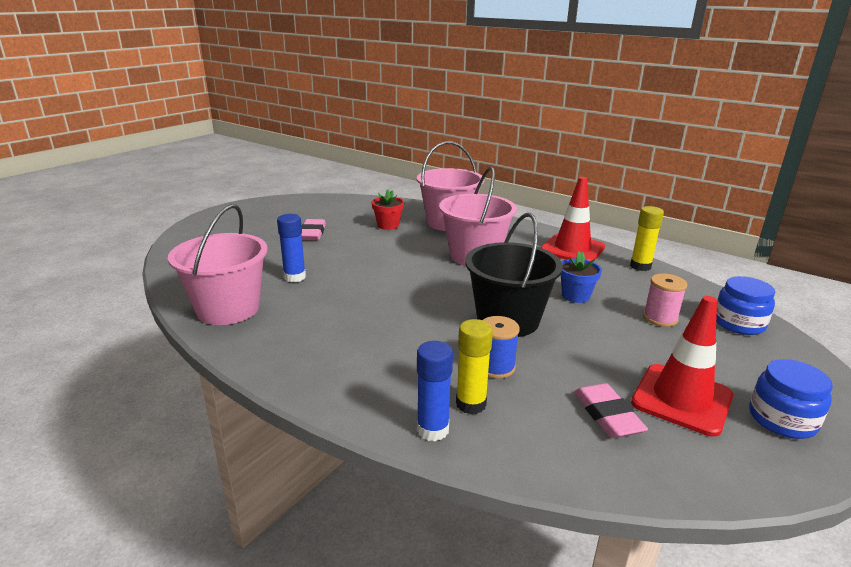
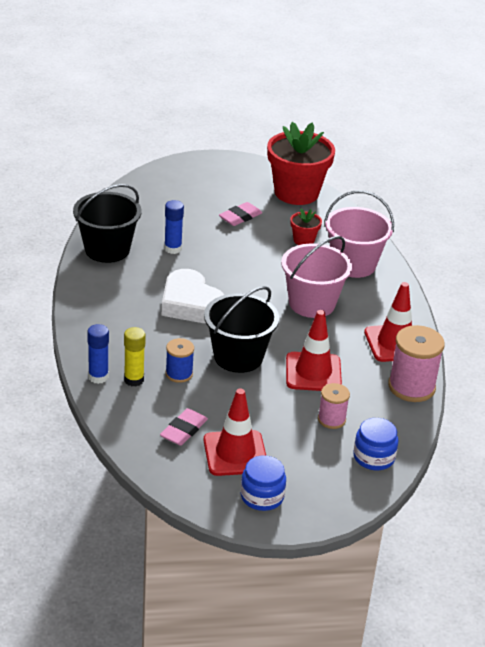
camera: 45 degrees right, 10 degrees up
(228, 309) = (107, 249): pink bucket -> black bucket
(327, 204) = (296, 193): none -> red flower pot
(389, 306) = (190, 304): none -> white heart
(575, 296) = (313, 372): blue flower pot -> red traffic cone
(640, 266) = (411, 387): yellow glue stick -> pink spool

